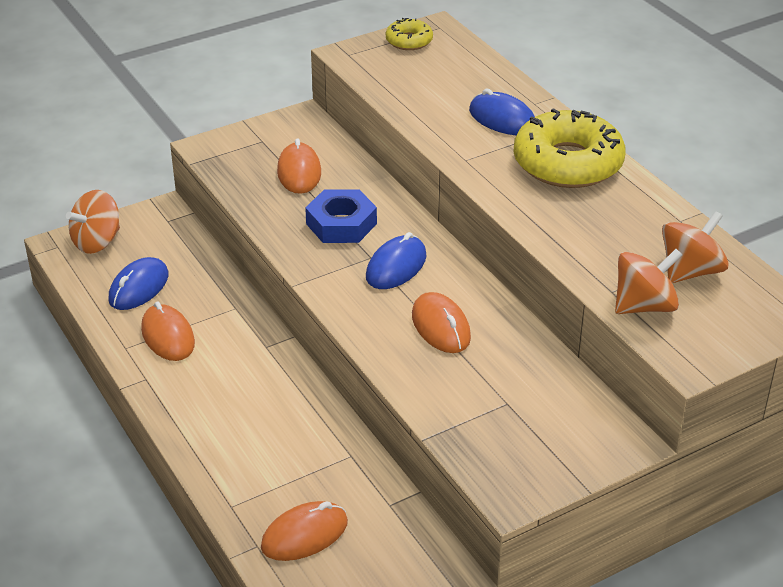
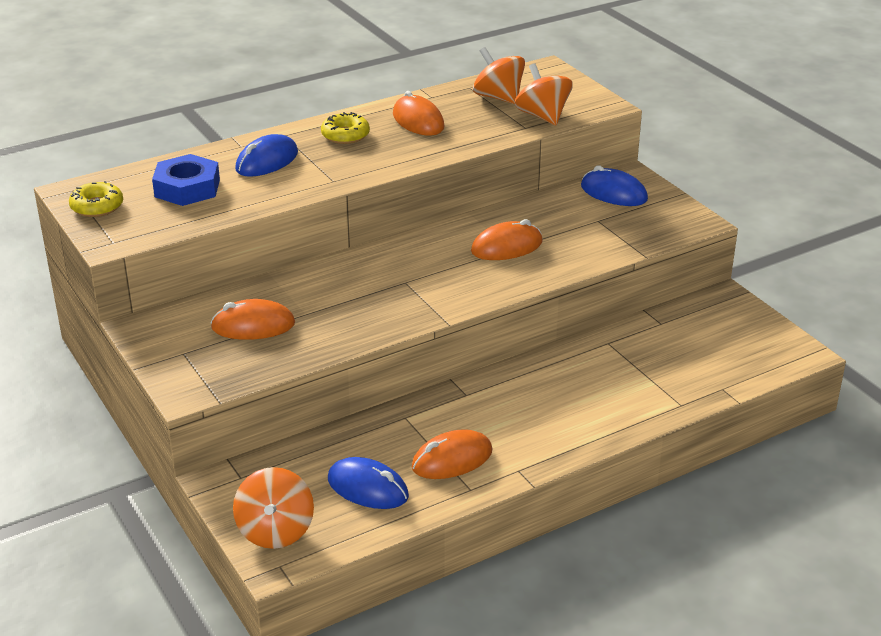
camera: 90 degrees left, 5 degrees down
(97, 242) = (275, 531): orange spinning top -> orange spinning top turned 45 degrees clockwise
(304, 535) = (705, 364): orange mouse -> orange mouse (418, 121)
(341, 224) = (350, 298): blue nut -> blue nut (187, 188)
(396, 267) = (421, 268): blue mouse -> blue mouse (613, 193)
(567, 163) = (345, 135): yellow donut -> yellow donut, size x0.49

